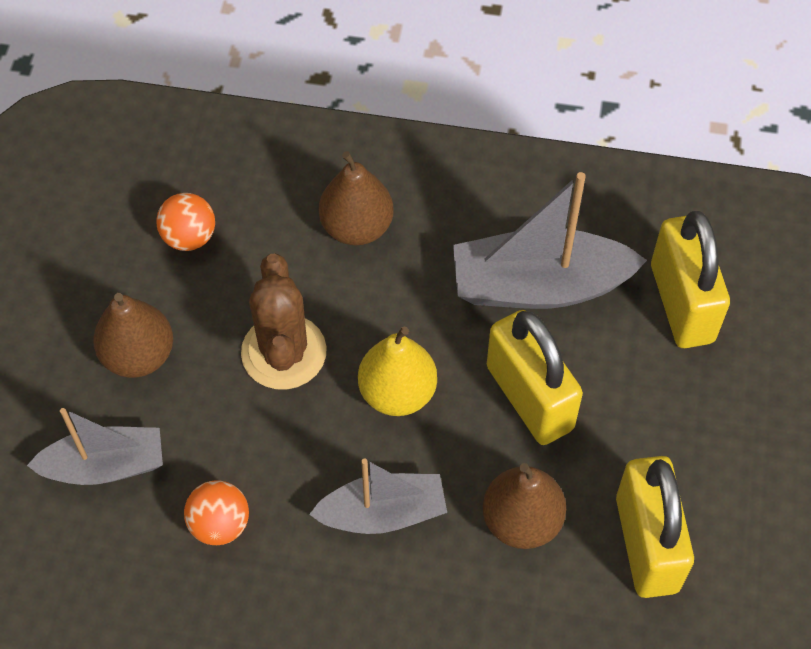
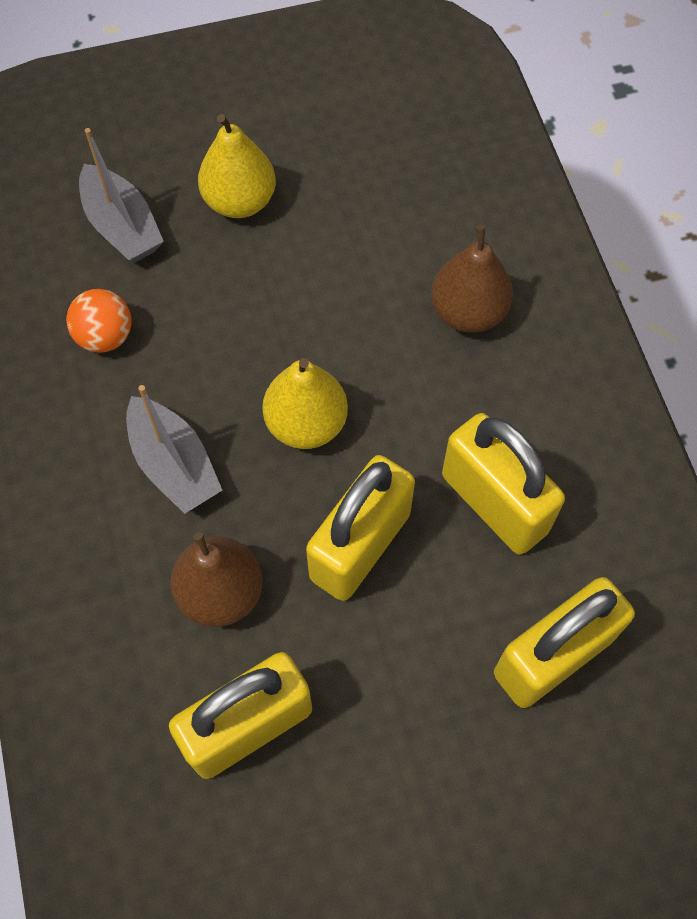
camera: 65 degrees right, 5 degrees up
(138, 355) = (239, 201): brown pear -> yellow pear
(189, 237) = (379, 184): orange ball -> none
(284, 352) = (300, 311): brown cactus -> none
(538, 286) = (494, 503): grey boat -> yellow padlock

